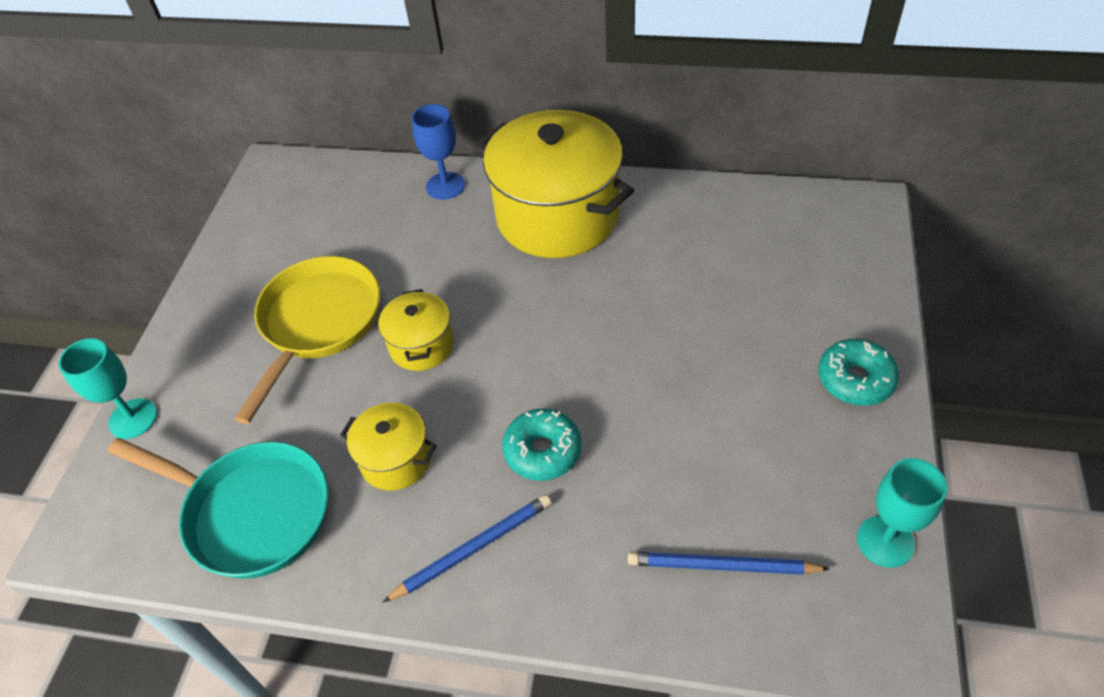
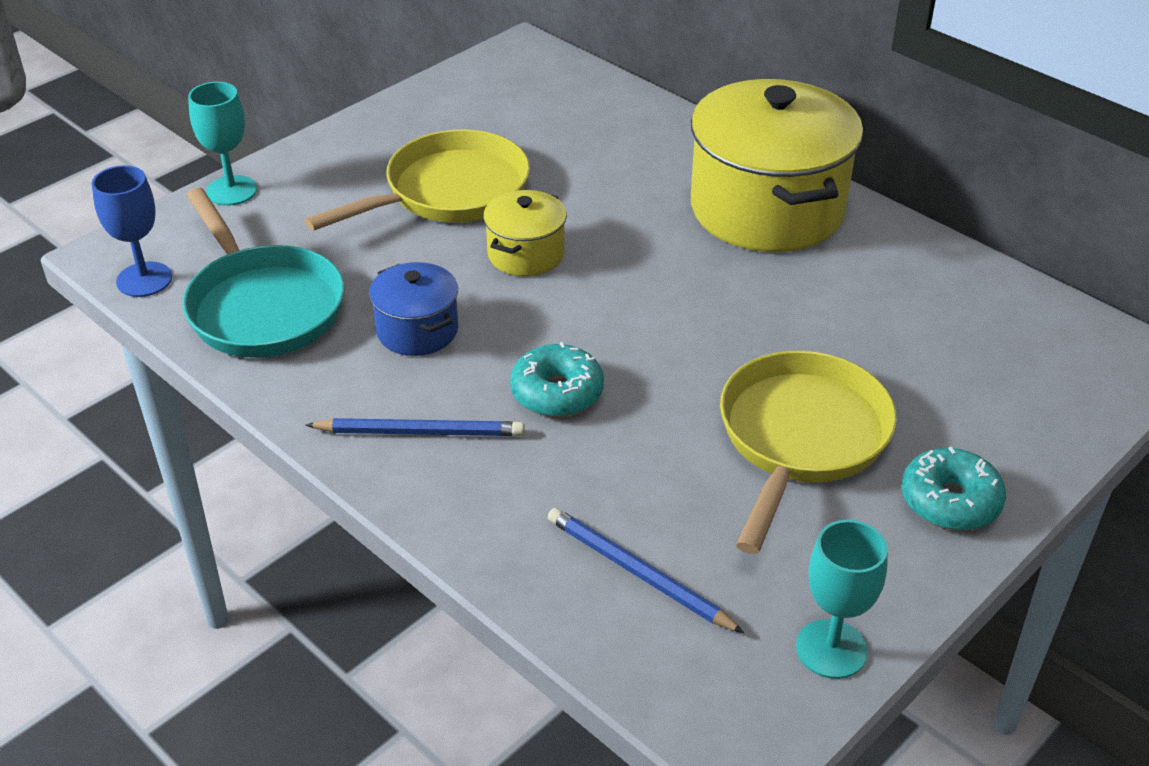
camera: 30 degrees right, 10 degrees down
(396, 460) = (417, 330): yellow pot -> blue pot
(445, 186) = (676, 134): blue goblet -> blue goblet (144, 279)
(730, 388) = (800, 438): none -> yellow pan

